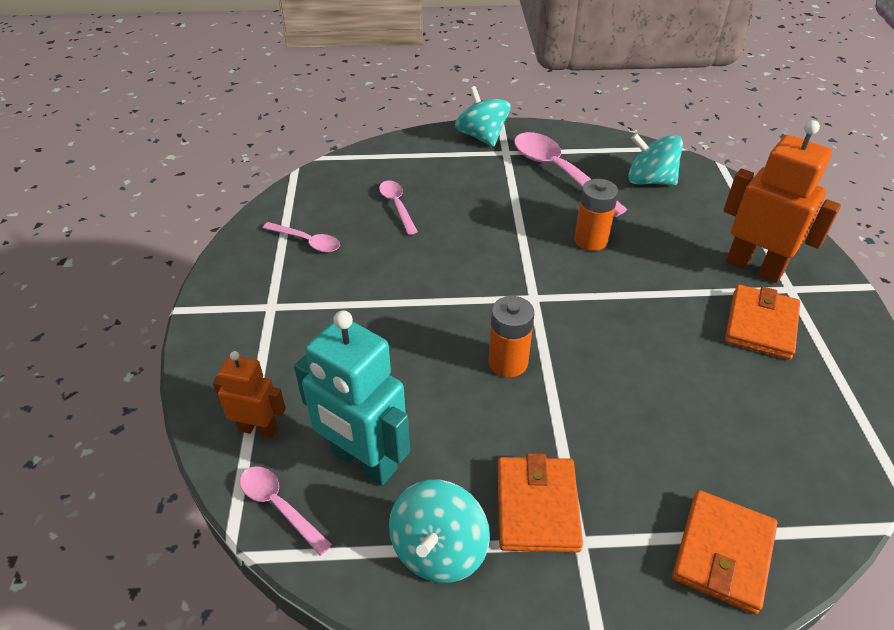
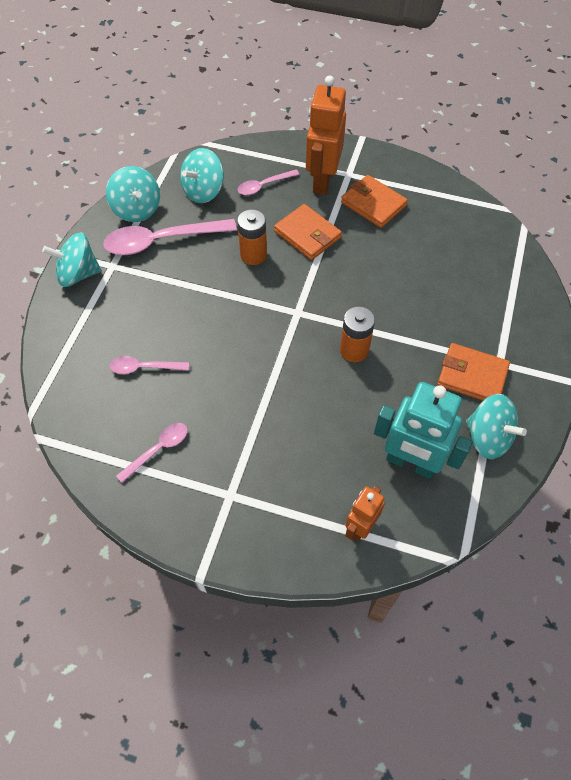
camera: 70 degrees left, 15 degrees up
(279, 506) = (431, 524): pink spoon -> pink spoon (263, 186)
(363, 461) = (410, 463): turquoise robot -> turquoise robot turned 60 degrees clockwise
(587, 146) = (137, 209): none -> turquoise spinning top
(723, 553) = (523, 301): orange wallet -> orange wallet (307, 234)
(754, 267) = (322, 181): orange robot -> orange robot turned 45 degrees counterclockwise

